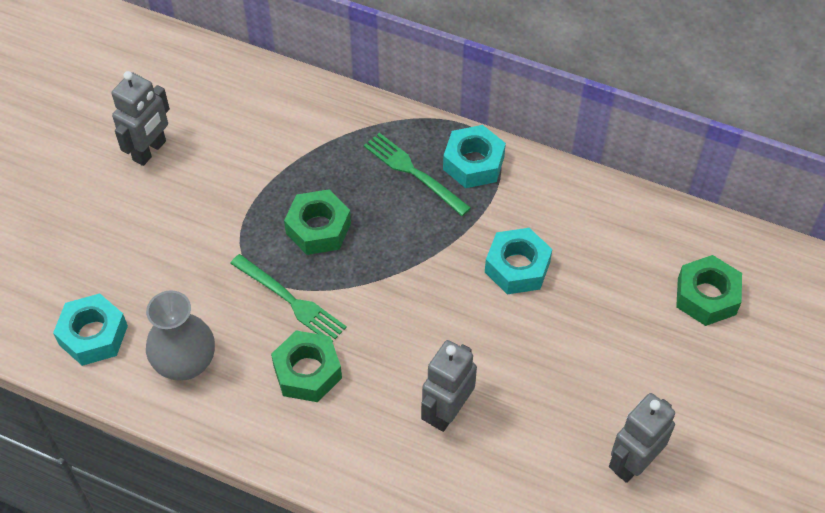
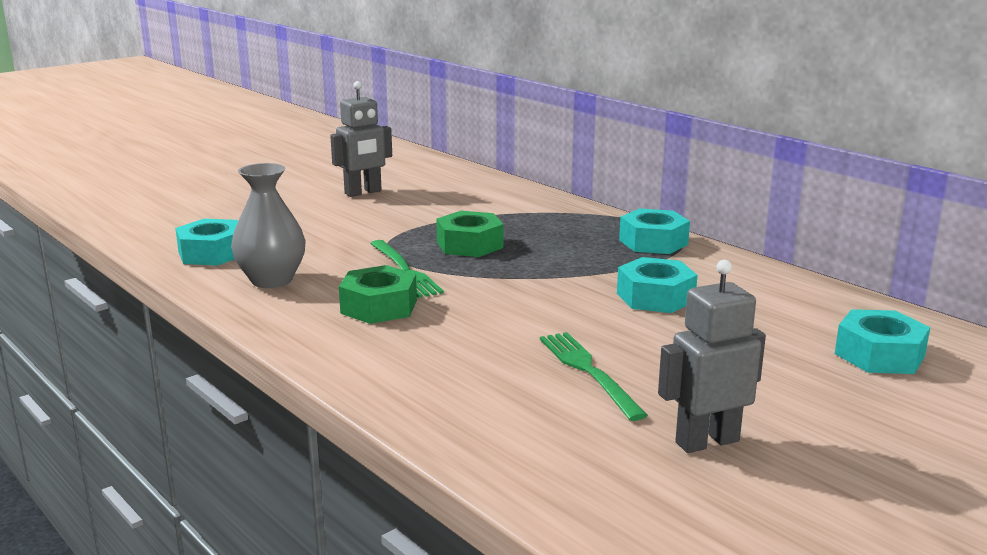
camera: 25 degrees right, 35 degrees down
(413, 172) = (588, 236): green fork -> green fork (588, 371)
(447, 411) = (501, 357): grey robot -> none
(706, 296) = (879, 355): green nut -> turquoise nut

